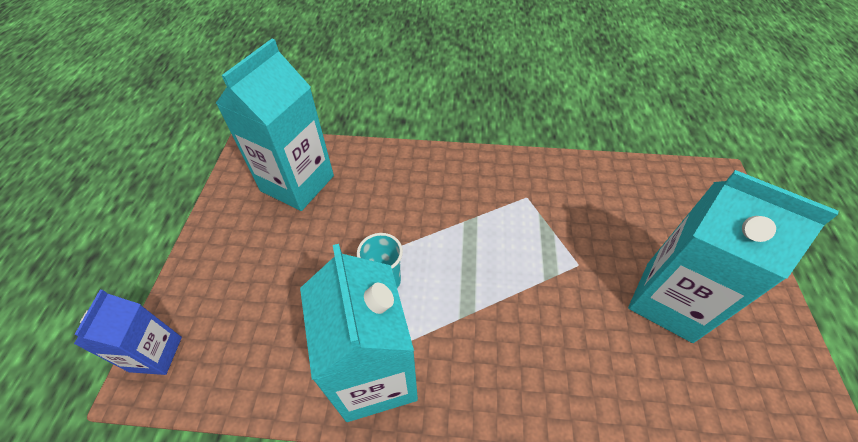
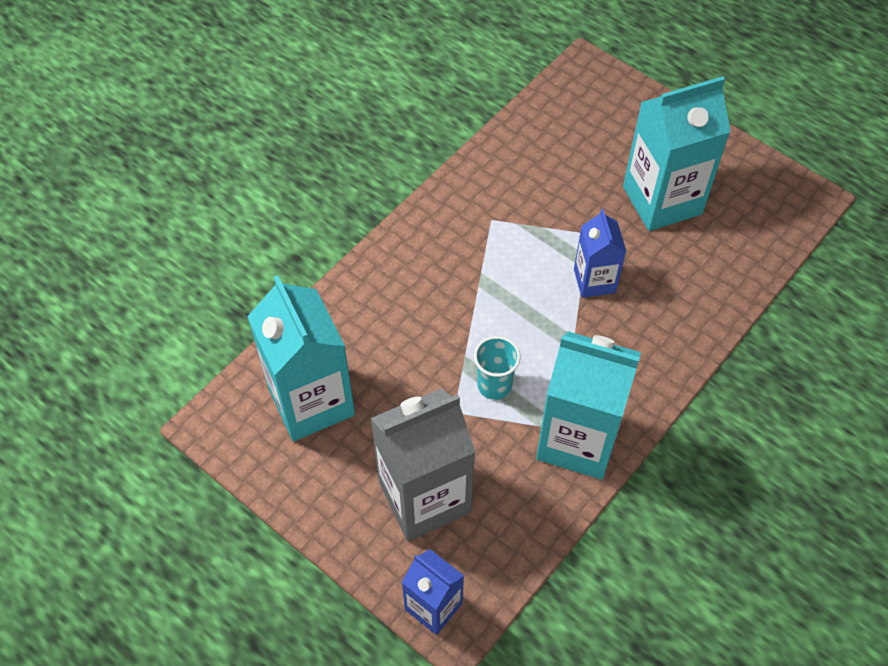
camera: 55 degrees left, 5 degrees up
(255, 291) = (424, 497): none -> grey carton
(540, 295) = (594, 281): none -> blue carton

